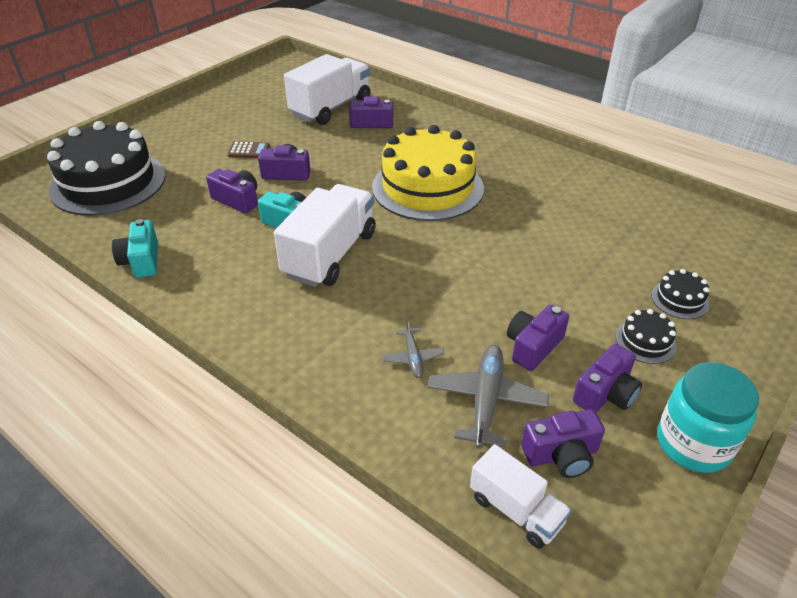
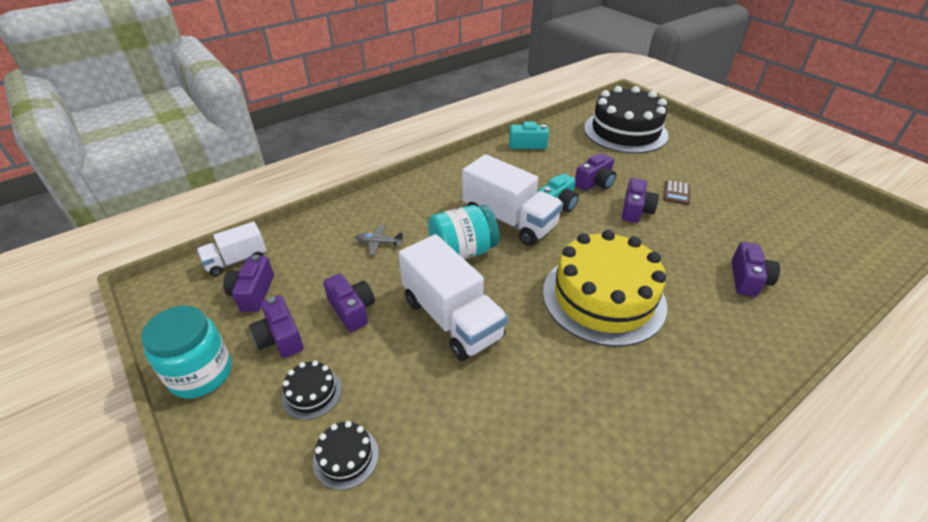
camera: 105 degrees right, 0 degrees up
(331, 108) = (779, 253): white truck -> white truck (452, 318)
(400, 281) = (462, 252): none -> turquoise jar
(486, 400) = (320, 269): grey plane -> none

